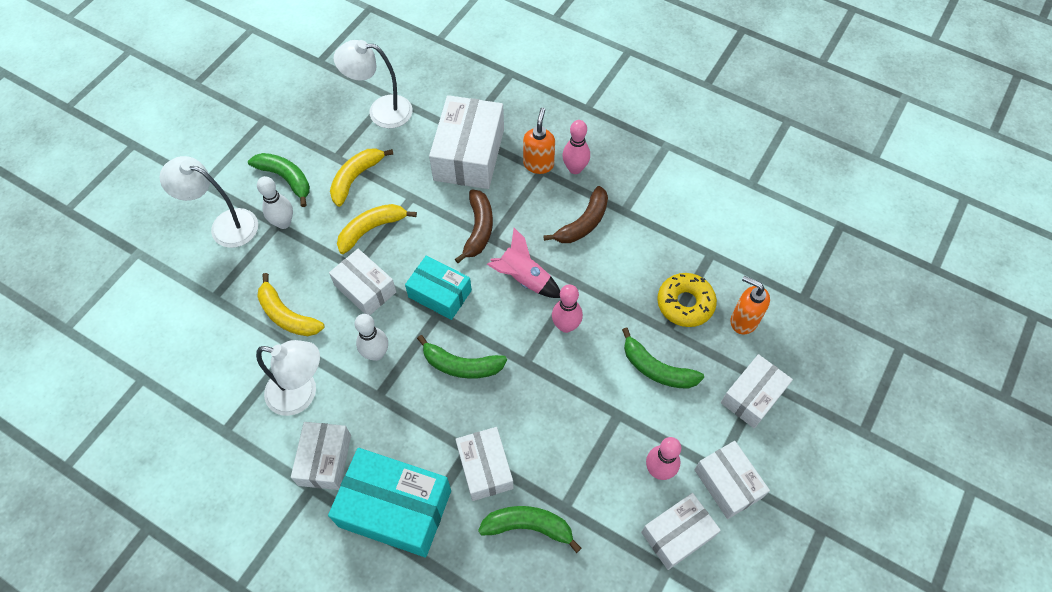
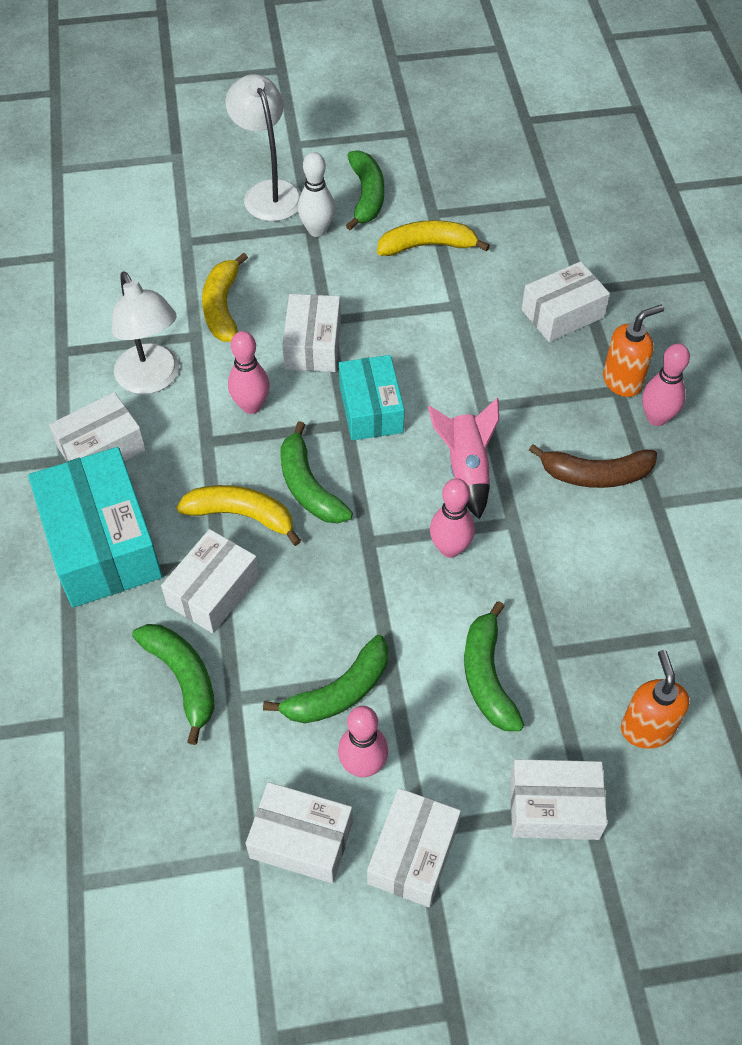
camera: 50 degrees right, 5 degrees down
(371, 229) = (384, 301): yellow banana -> yellow banana (241, 515)
(376, 353) = (251, 406): white bowling pin -> pink bowling pin
(381, 111) = (527, 207): white lamp -> none
(469, 154) = (562, 313): white box -> white box, size x0.62
(478, 229) = (481, 386): brown banana -> none
(605, 449) = (339, 692): none -> green banana
(685, 303) = (602, 649): yellow donut -> none

